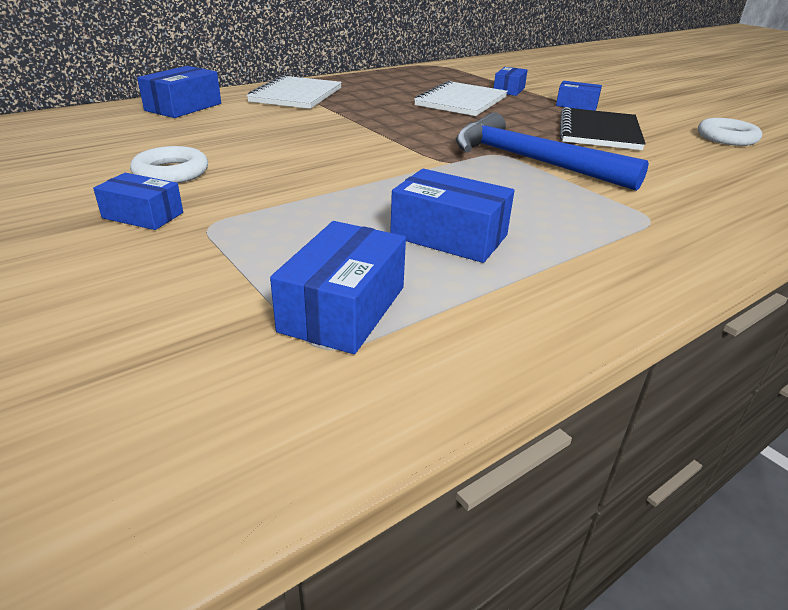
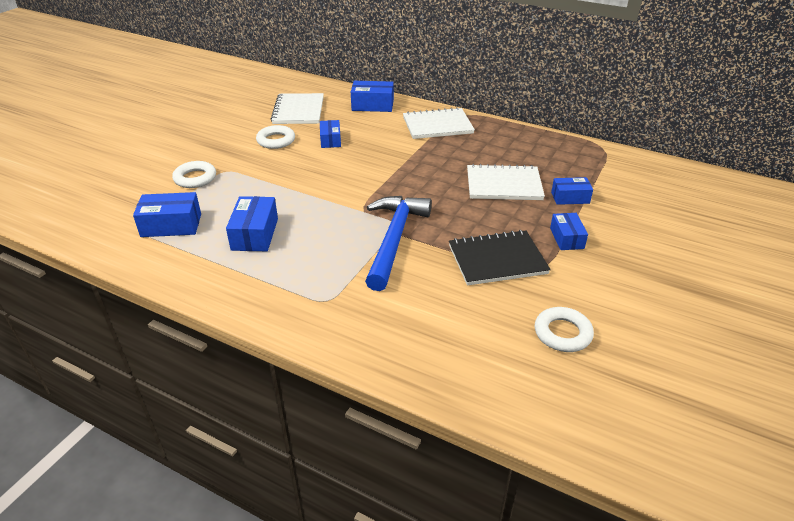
camera: 65 degrees right, 5 degrees up
(103, 142) = (298, 110): none -> white notebook
(143, 215) = (226, 154): blue box -> blue box (330, 140)
(189, 257) = (195, 178): none -> white ring

